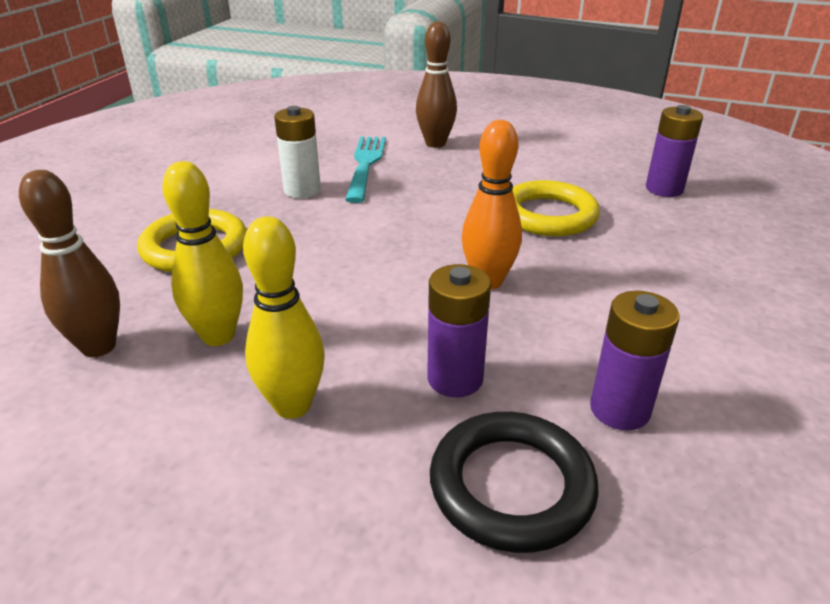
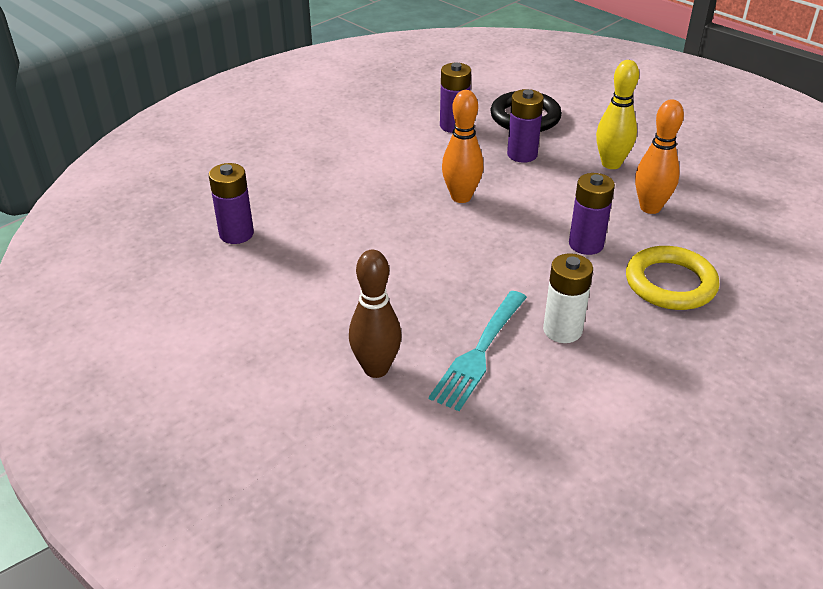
camera: 155 degrees left, 5 degrees up
(98, 347) = (726, 220): brown bowling pin -> none
(218, 336) = (650, 208): yellow bowling pin -> orange bowling pin
(301, 264) = (586, 244): none -> purple battery
(548, 215) = (364, 236): yellow ring -> none

